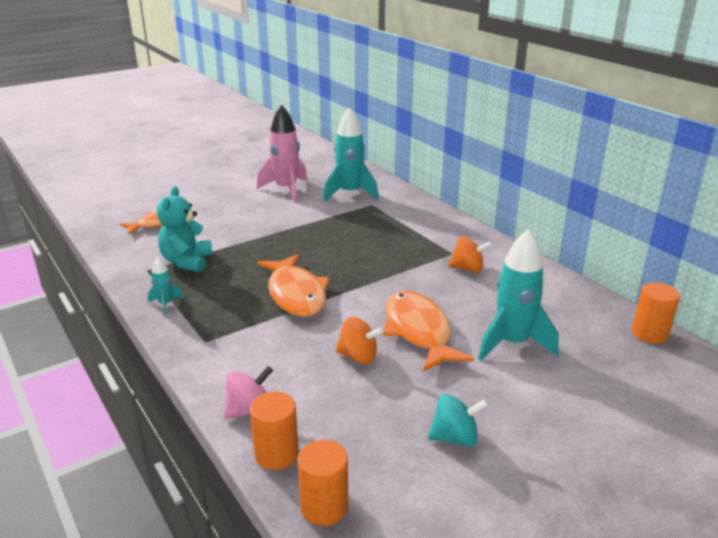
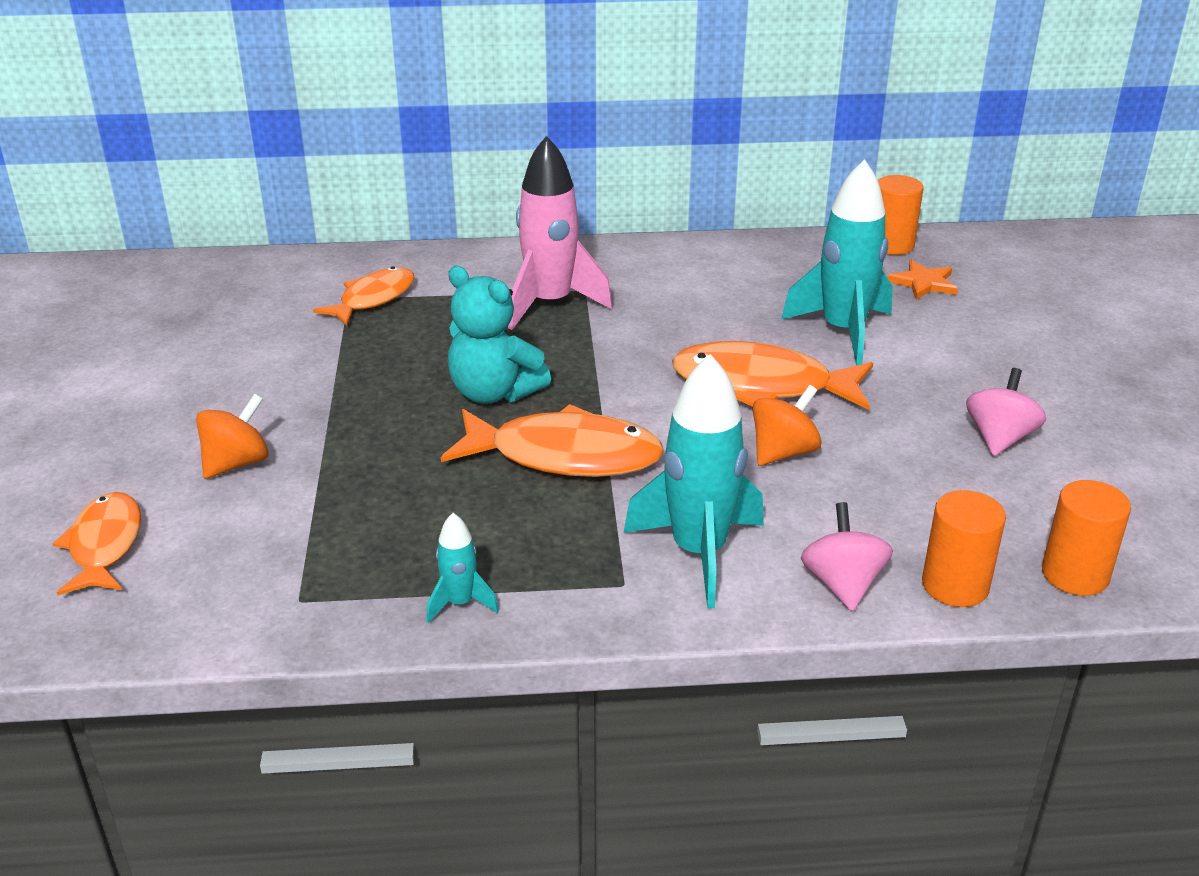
camera: 60 degrees left, 5 degrees up
(187, 262) = (323, 543): turquoise teddy bear -> turquoise teddy bear (494, 392)
(286, 190) = (171, 358): pink rocket -> pink rocket (550, 304)
(350, 193) = (279, 304): turquoise rocket -> turquoise rocket (699, 552)
(378, 209) = (373, 299): none -> orange fish
(455, 438) = (999, 438): turquoise spinning top -> pink spinning top
(468, 269) = (640, 294): orange spinning top -> orange spinning top (237, 463)
(617, 359) = (924, 283): none -> orange star

